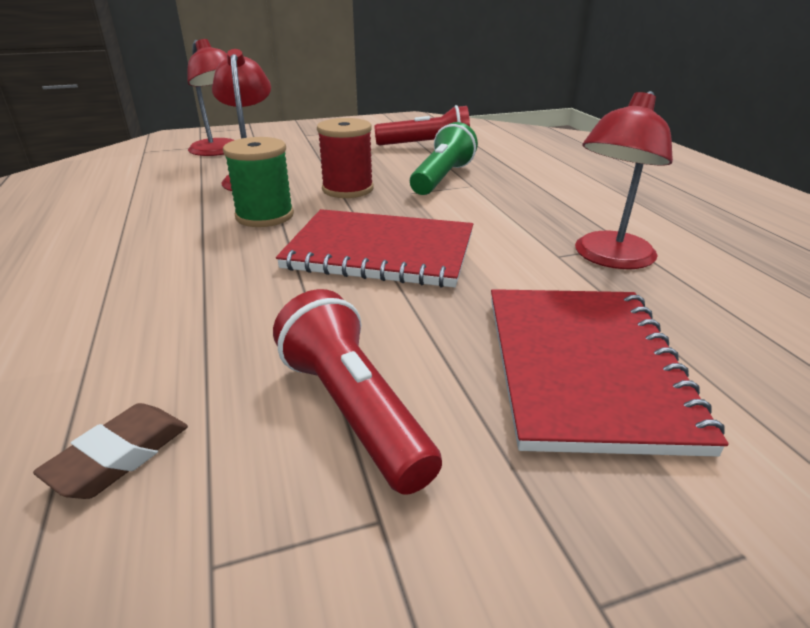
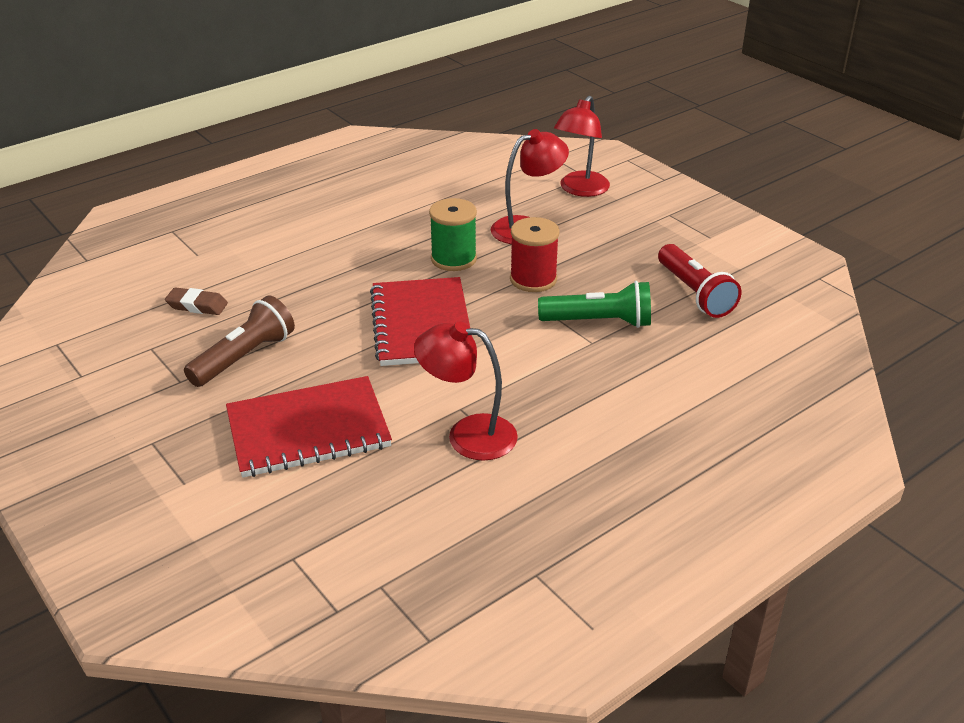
camera: 70 degrees right, 5 degrees up
(354, 410) = (244, 357): red flashlight -> brown flashlight

